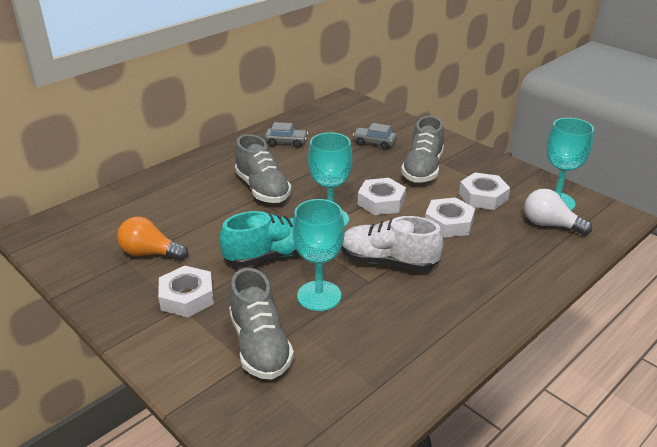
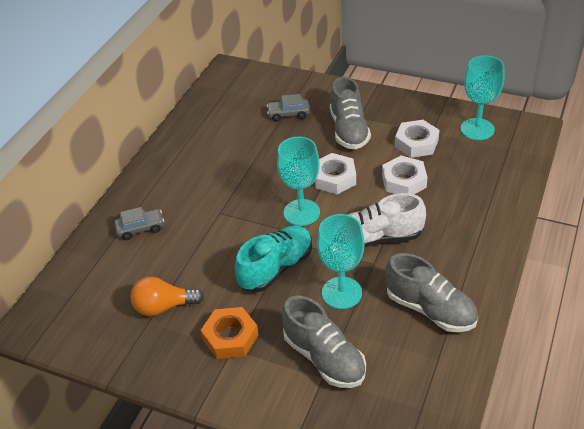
camera: 20 degrees left, 10 degrees up
(187, 297) = (230, 337): white nut -> orange nut
(262, 189) = (219, 200): grey shoe -> grey shoe (430, 309)
(286, 142) = (205, 139): grey car -> grey car (140, 228)
(550, 225) = (485, 155): white light bulb -> none

